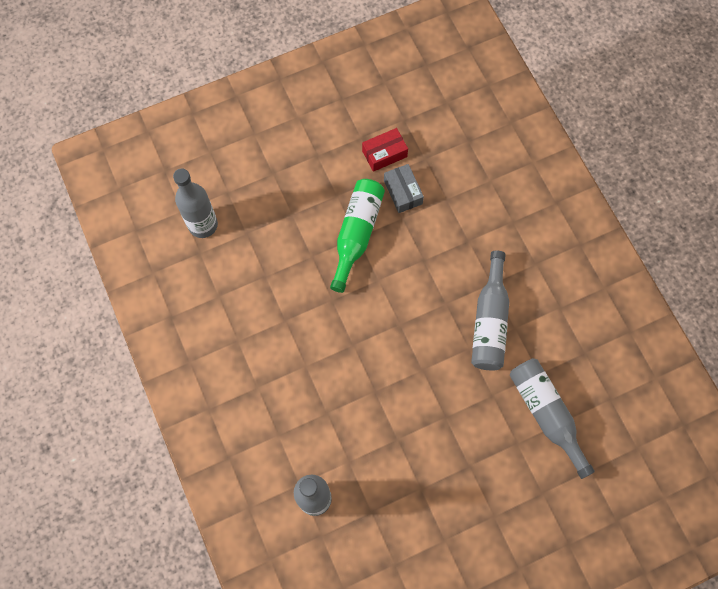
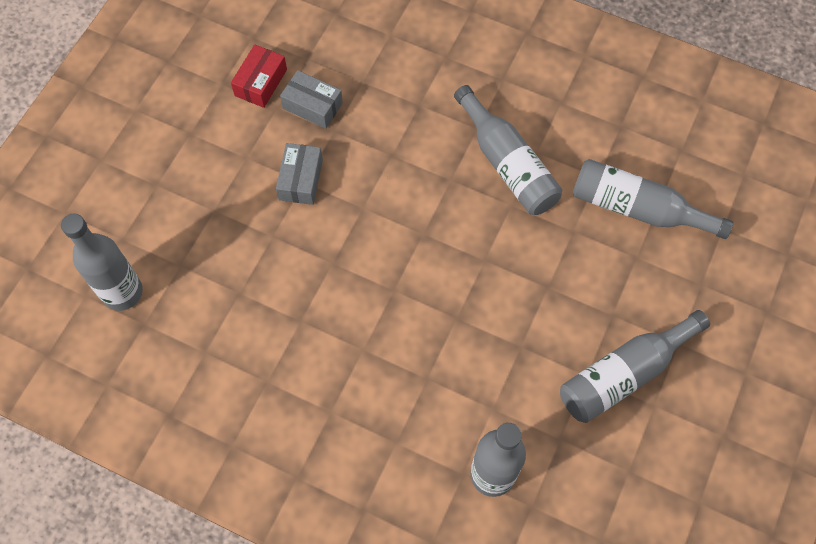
camera: 40 degrees left, 5 degrees down
(356, 234) = (301, 179): green bottle -> grey box
(443, 506) = (624, 374): none -> grey bottle

